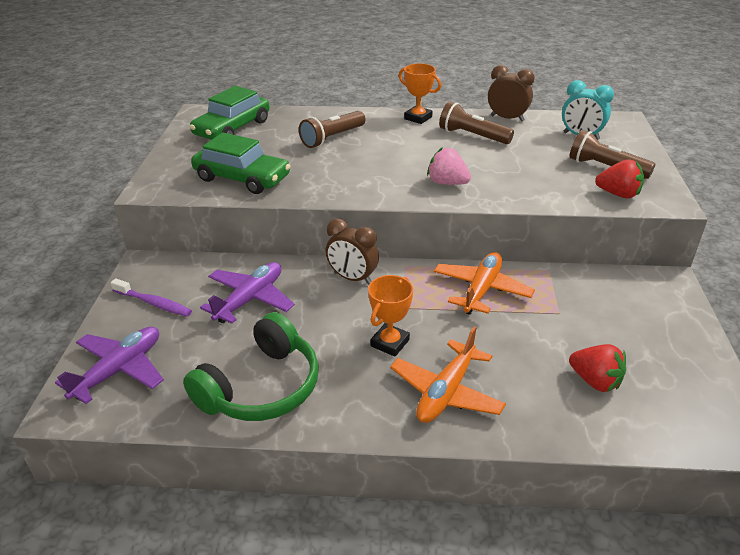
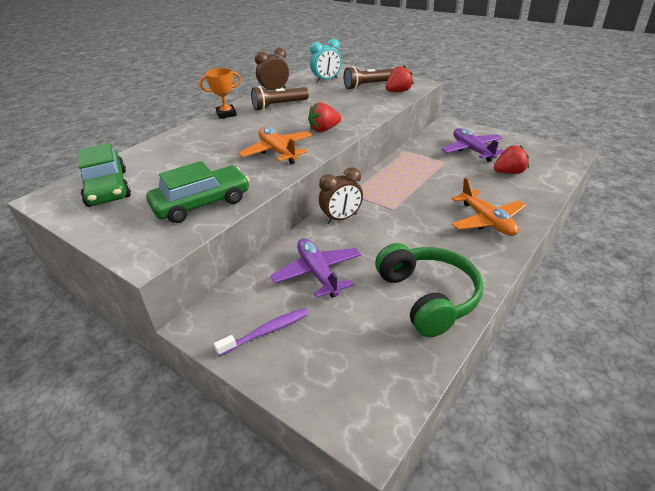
camera: 55 degrees left, 0 degrees up
(119, 370) = (344, 379): purple plane -> purple plane (472, 150)
(332, 138) = (201, 150): brown flashlight -> none
(390, 343) = (425, 226): orange trophy -> none
(447, 183) = (324, 130): pink strawberry -> red strawberry
(481, 290) = (403, 176): orange plane -> orange plane (278, 152)

